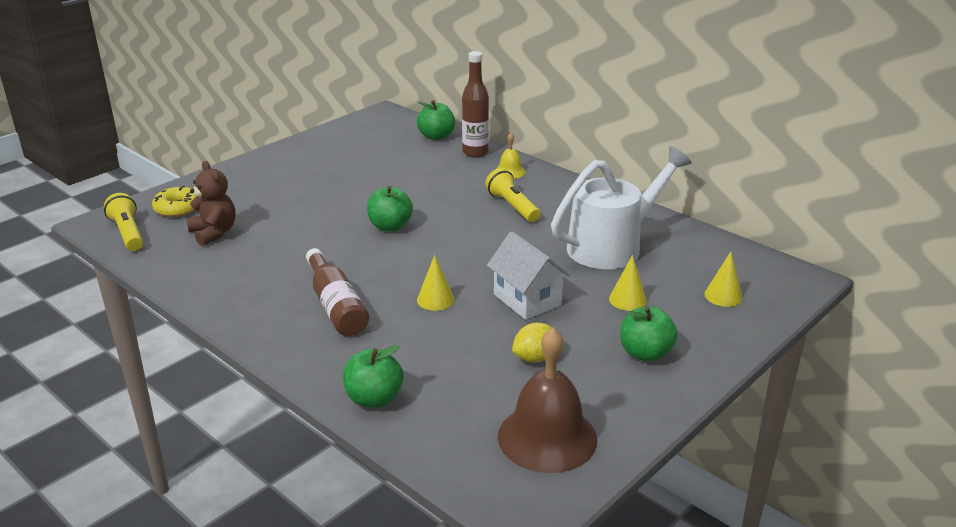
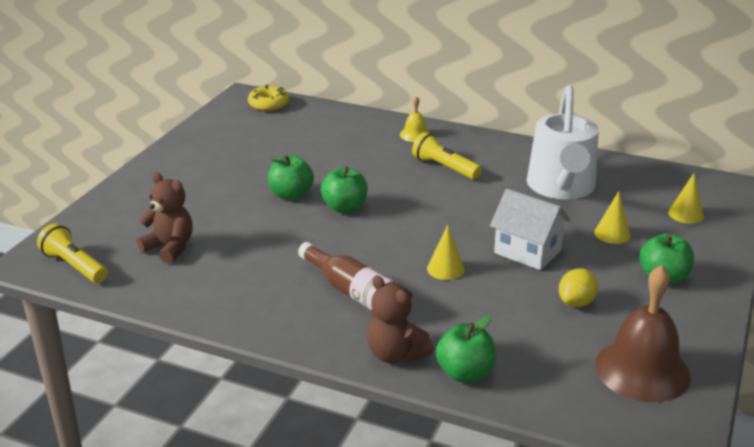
camera: 20 degrees left, 0 degrees up
(177, 208) = (108, 230): yellow donut -> yellow donut (269, 104)
(326, 366) = (395, 354): none -> brown teddy bear
(436, 136) = (317, 111): green apple -> green apple (291, 195)
(475, 152) = (367, 122): brown bottle -> none
(612, 246) = (561, 188): white watering can -> white watering can turned 150 degrees clockwise

